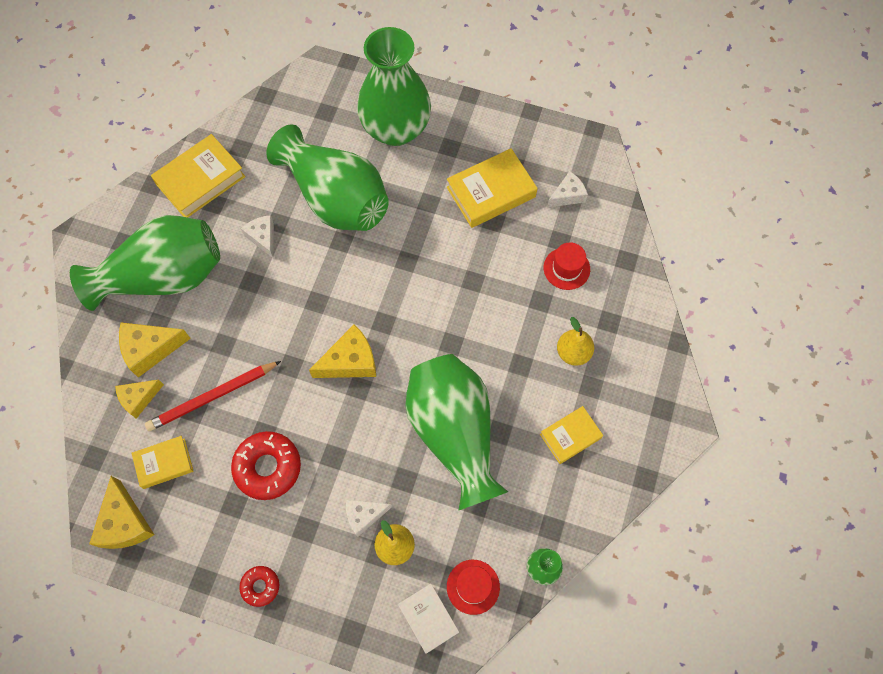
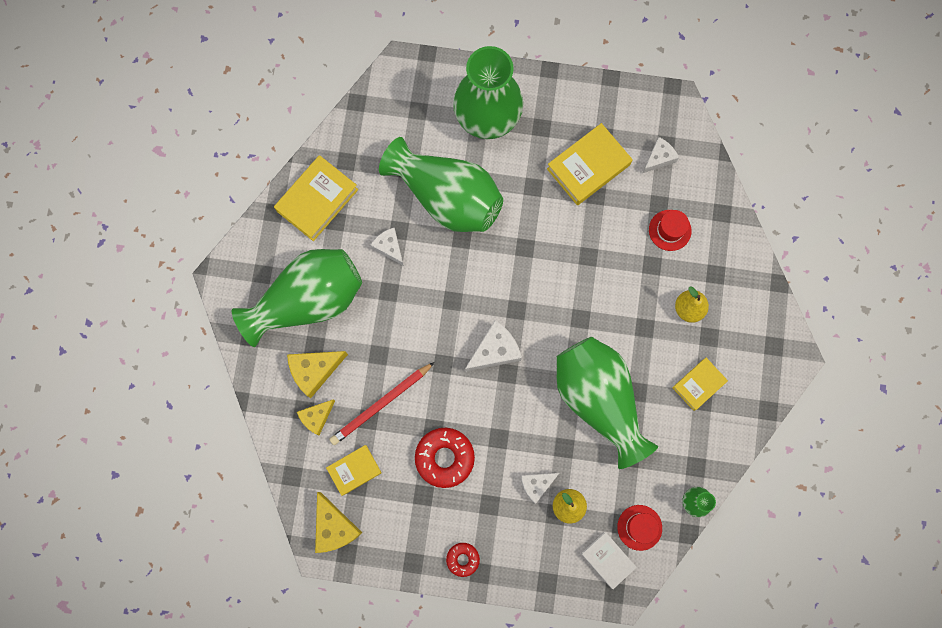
camera: 10 degrees left, 10 degrees up
(350, 361) = (494, 351): yellow cheese -> white cheese

